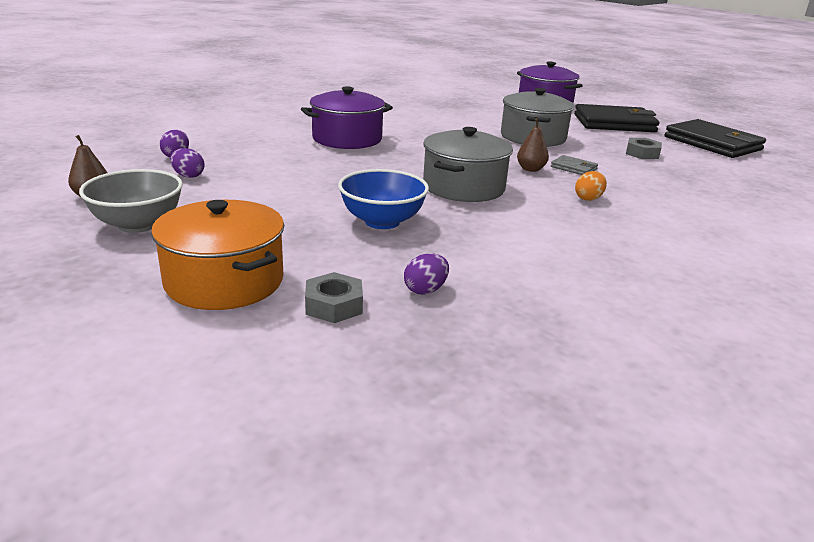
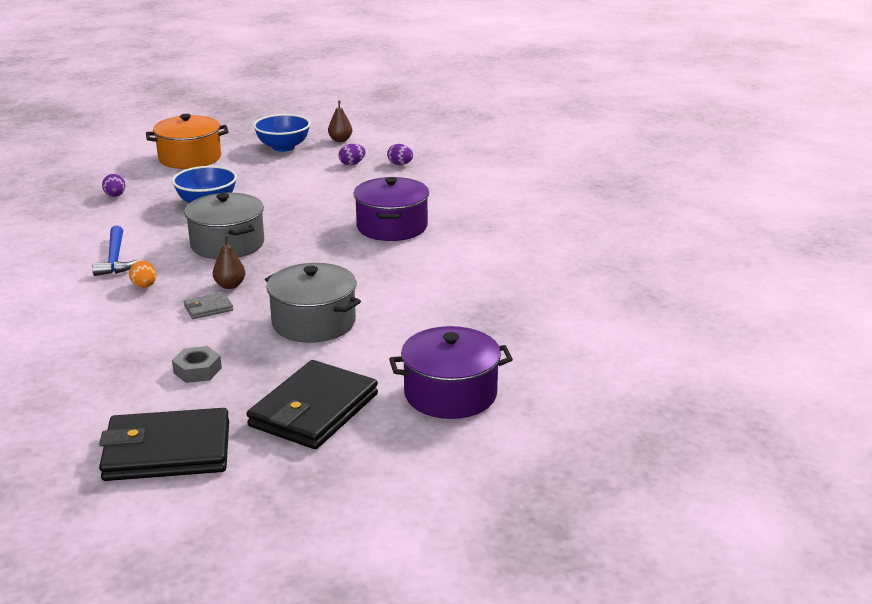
camera: 120 degrees right, 0 degrees up
(138, 224) = (283, 147): grey bowl -> blue bowl
(334, 305) = (134, 175): grey nut -> none
(570, 228) = (115, 259): none -> blue hammer

